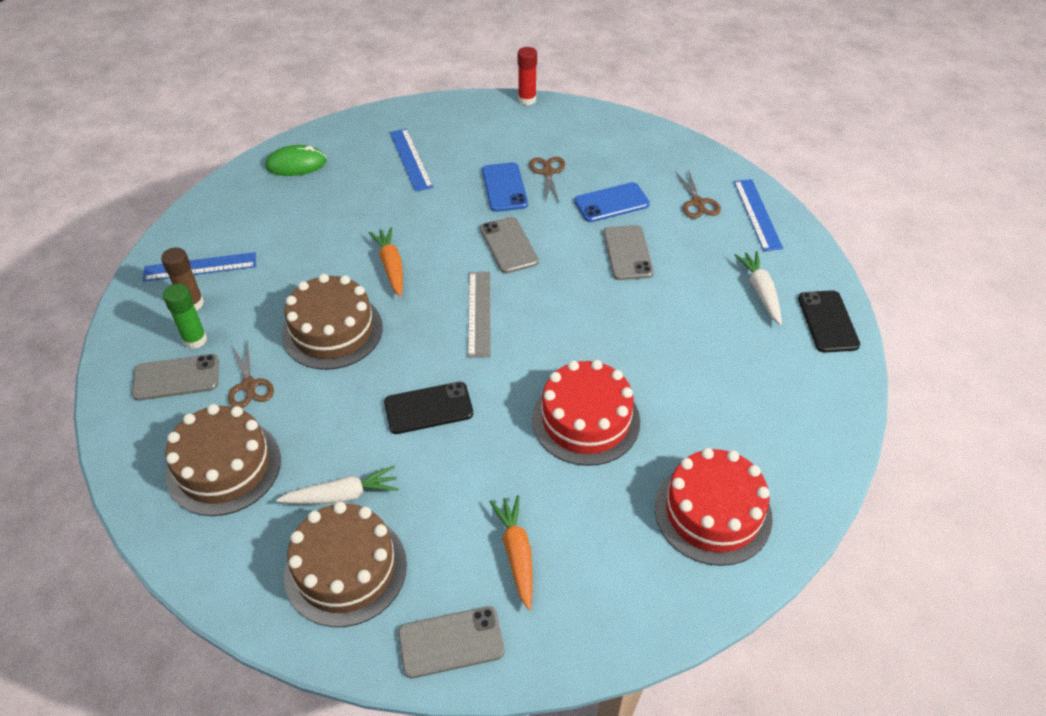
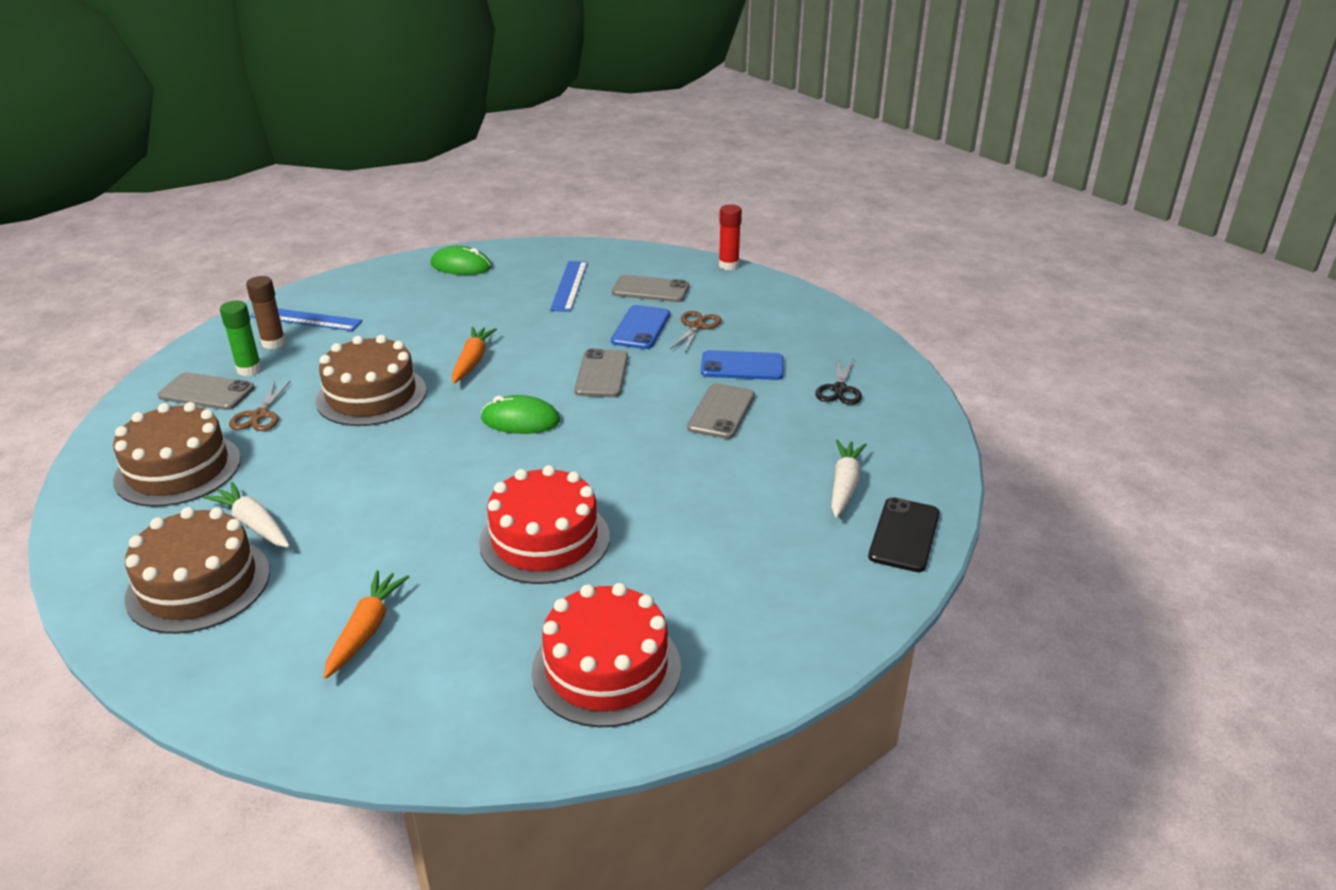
camera: 25 degrees right, 15 degrees down
(342, 495) = (254, 524): white carrot -> white carrot turned 150 degrees counterclockwise
(428, 408) = (399, 481): black phone -> none
(451, 642) = (231, 682): grey phone -> grey phone (650, 289)
(479, 313) = (520, 420): grey ruler -> green mouse
(697, 203) = (839, 389): brown scissors -> black scissors
(757, 214) = (902, 416): blue ruler -> none

